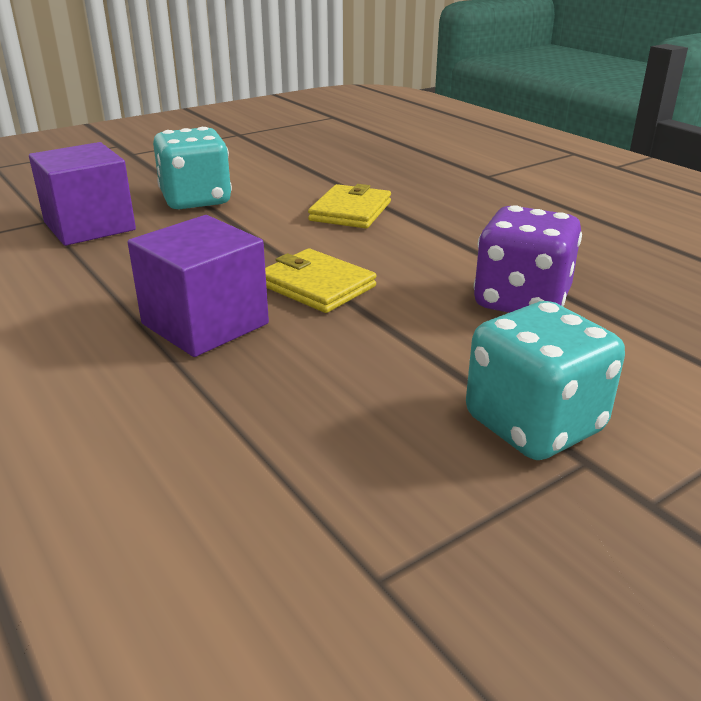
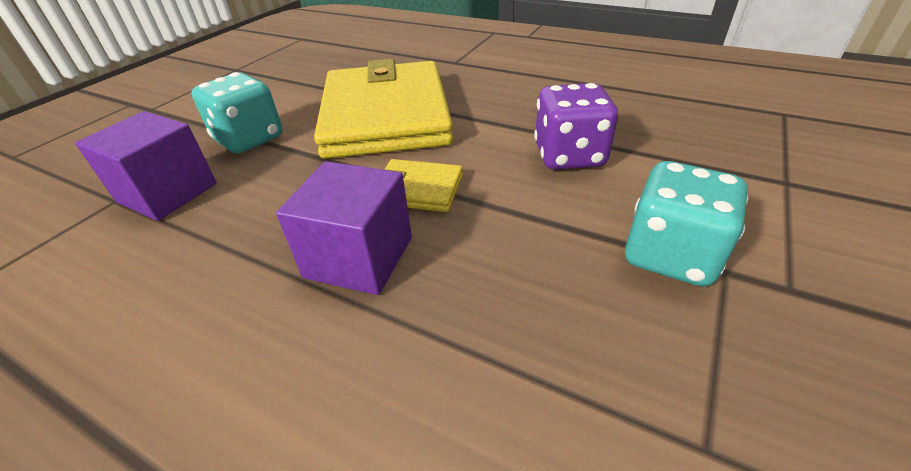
camera: 25 degrees left, 10 degrees up
(350, 211) = (386, 115): yellow wallet -> yellow wallet, size x2.38

